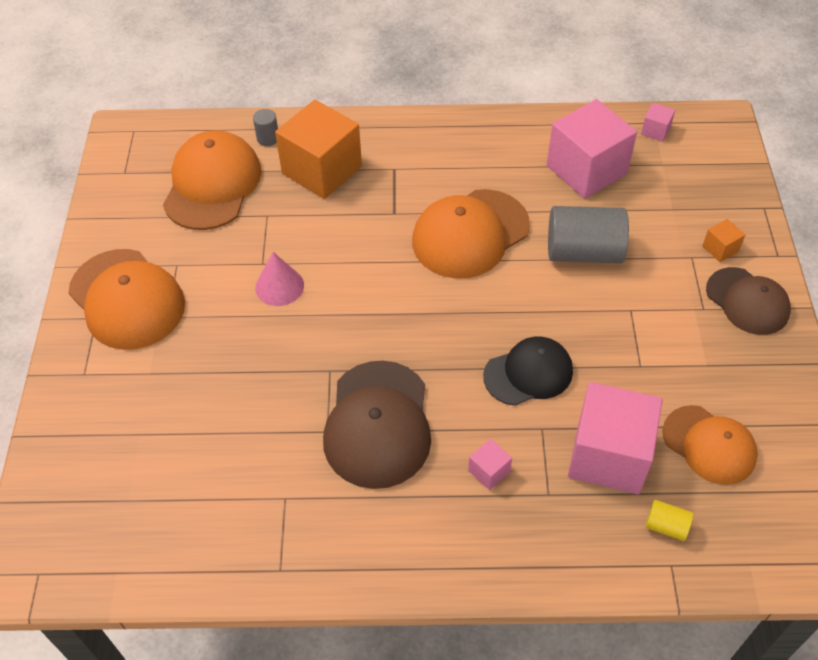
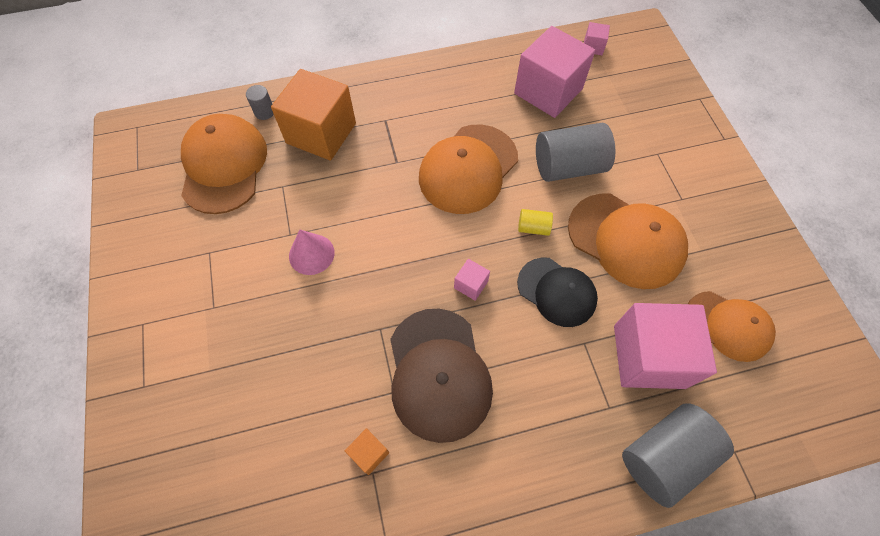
camera: 15 degrees left, 10 degrees up
(127, 299) = (168, 298): orange cap -> orange cap (626, 240)
(489, 471) = (551, 397): pink cube -> pink cube (471, 284)
(528, 373) = (557, 292): black cap -> black cap turned 75 degrees clockwise
(592, 552) = (664, 457): none -> grey cylinder
(666, 526) = (718, 414): yellow cylinder -> yellow cylinder (533, 228)
(720, 248) = (677, 141): orange cube -> orange cube (369, 453)
(747, 301) = (714, 185): brown cap -> none

